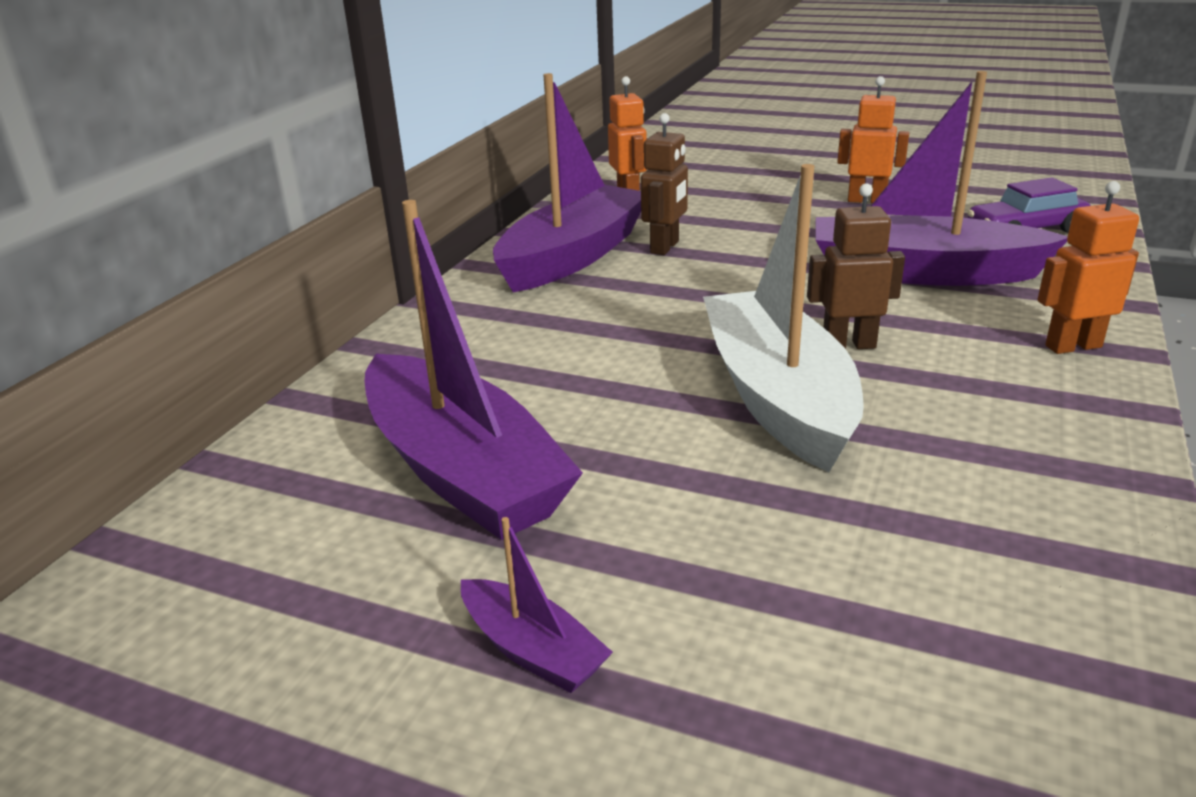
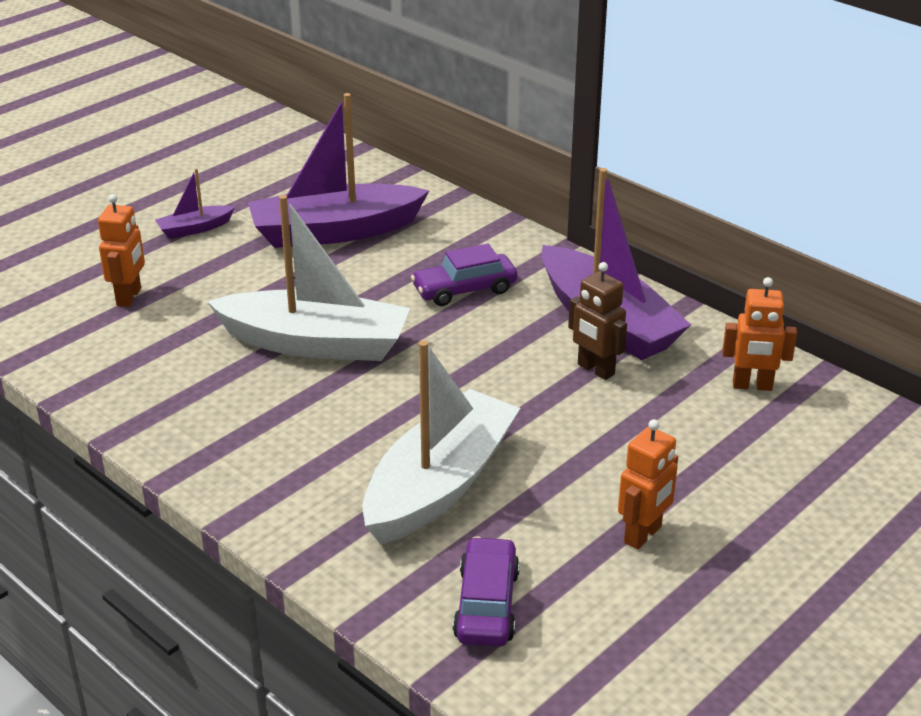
camera: 110 degrees right, 5 degrees up
(566, 334) = (464, 290): none -> purple car
(848, 345) = (353, 395): brown robot -> none
(921, 273) = (440, 484): purple boat -> white boat
(1072, 346) = (263, 494): orange robot -> orange robot (129, 297)

